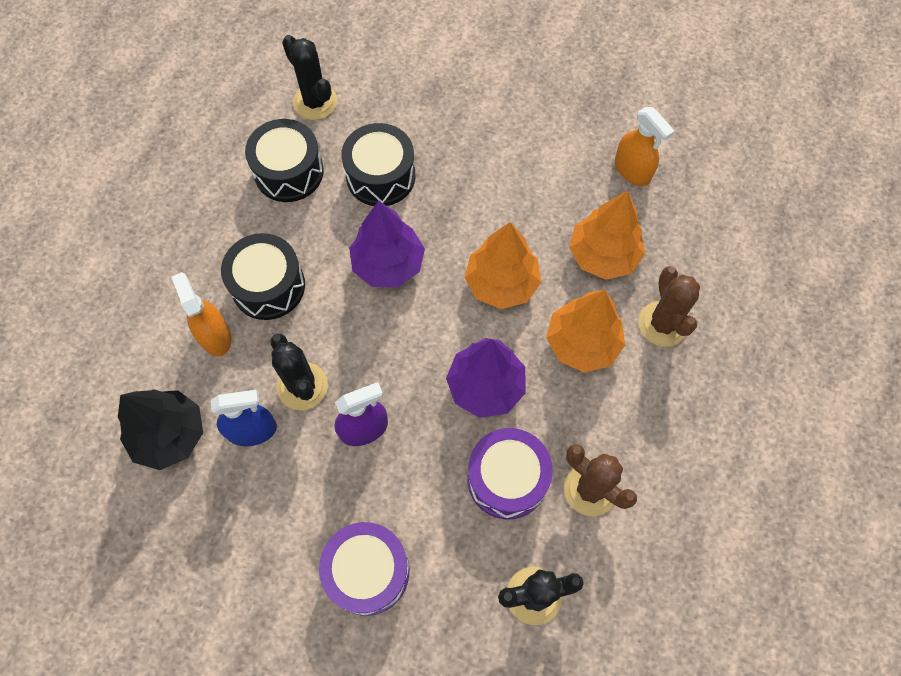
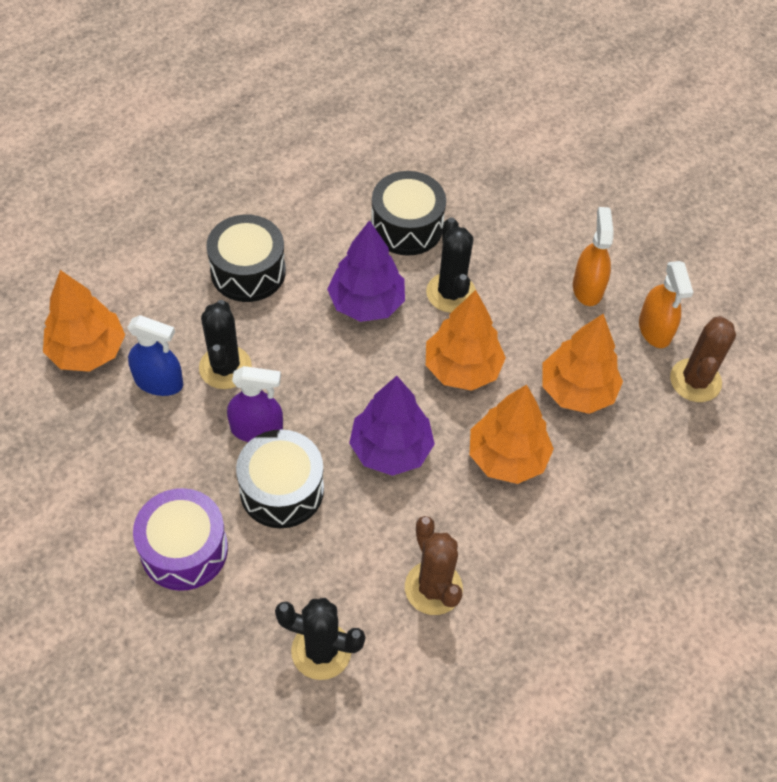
camera: 25 degrees right, 10 degrees down
(169, 435) = (87, 351): black tree -> orange tree
(214, 335) = (176, 290): orange spray bottle -> orange spray bottle (587, 288)
(289, 172) = (326, 186): black drum -> black drum (281, 490)
(315, 102) = (386, 139): black cactus -> black cactus (451, 293)
(507, 479) = (360, 538): purple drum -> none
(662, 324) = (598, 479): brown cactus -> brown cactus (695, 380)

